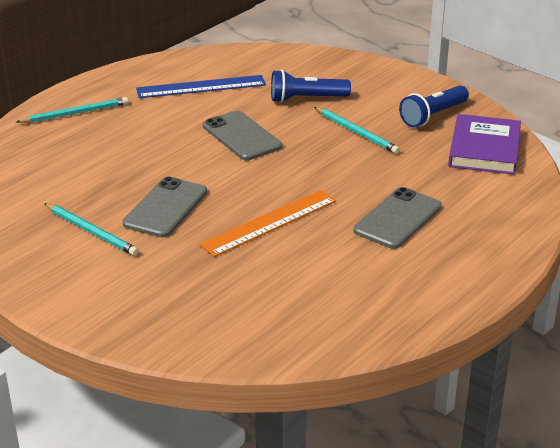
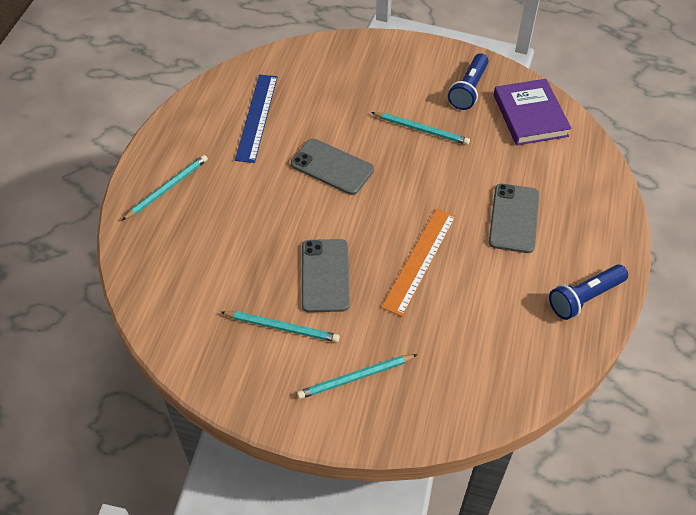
camera: 25 degrees left, 20 degrees up
(128, 286) = (356, 377): none -> turquoise pencil
(201, 87) = (257, 117): blue ruler -> blue ruler turned 45 degrees counterclockwise
(306, 99) = (356, 103): blue flashlight -> blue flashlight (584, 298)

